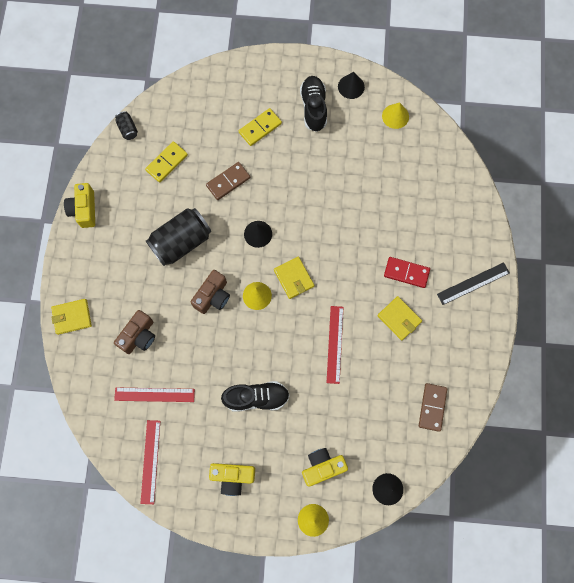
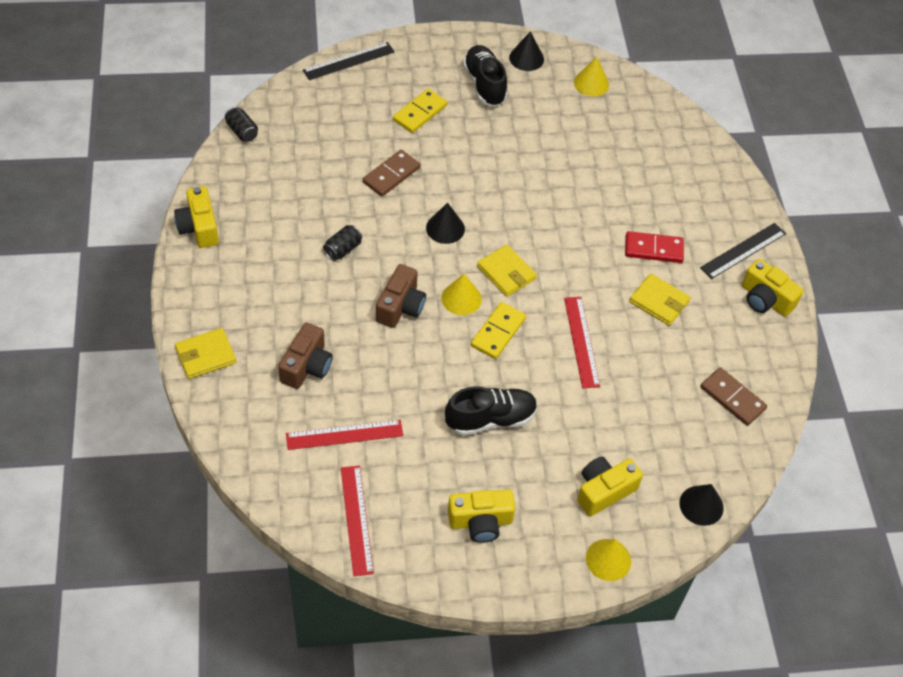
camera: 15 degrees left, 20 degrees down
(167, 162) = (303, 163): yellow domino -> yellow domino (498, 332)
(181, 242) = (343, 249): black can -> black can, size x0.46
(216, 73) = (348, 61): none -> black ruler
(432, 407) = (732, 398): brown domino -> brown domino turned 45 degrees counterclockwise
(478, 328) = (765, 299): none -> yellow camera

